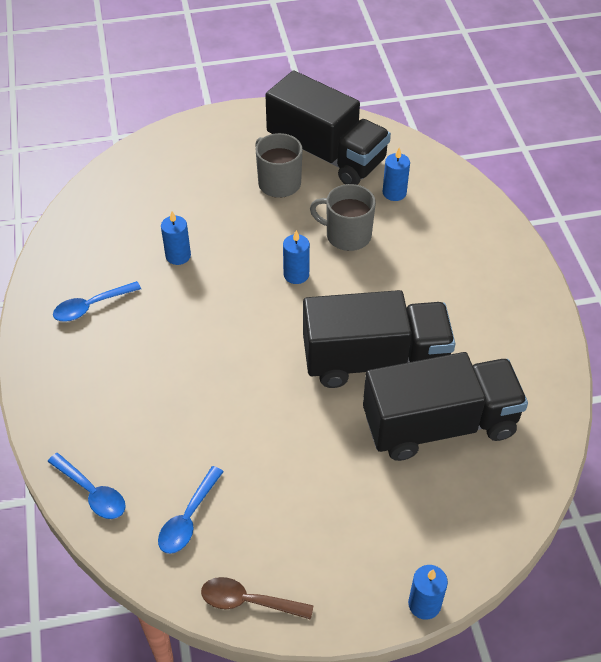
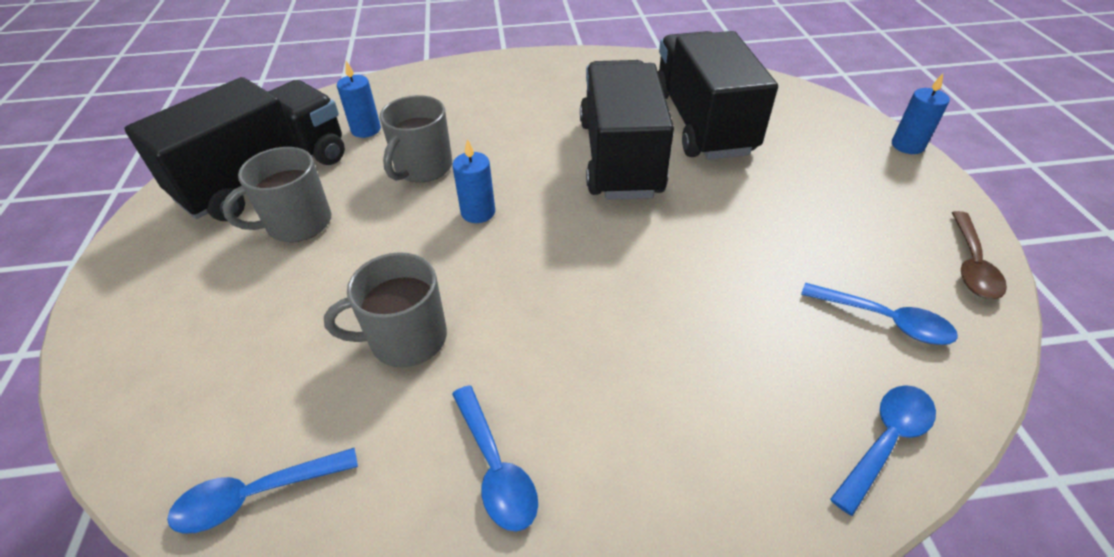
camera: 85 degrees left, 5 degrees down
(85, 219) = (255, 495): none -> blue spoon
(178, 256) = (406, 339): blue candle -> grey mug

